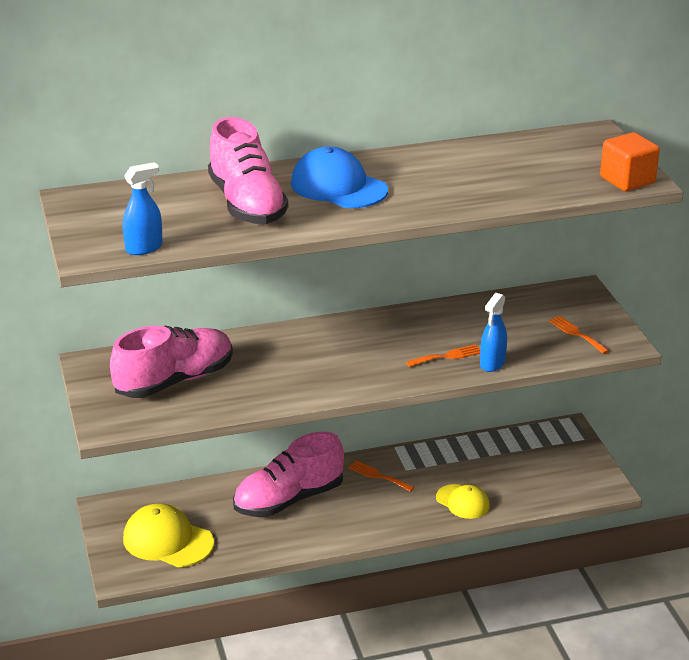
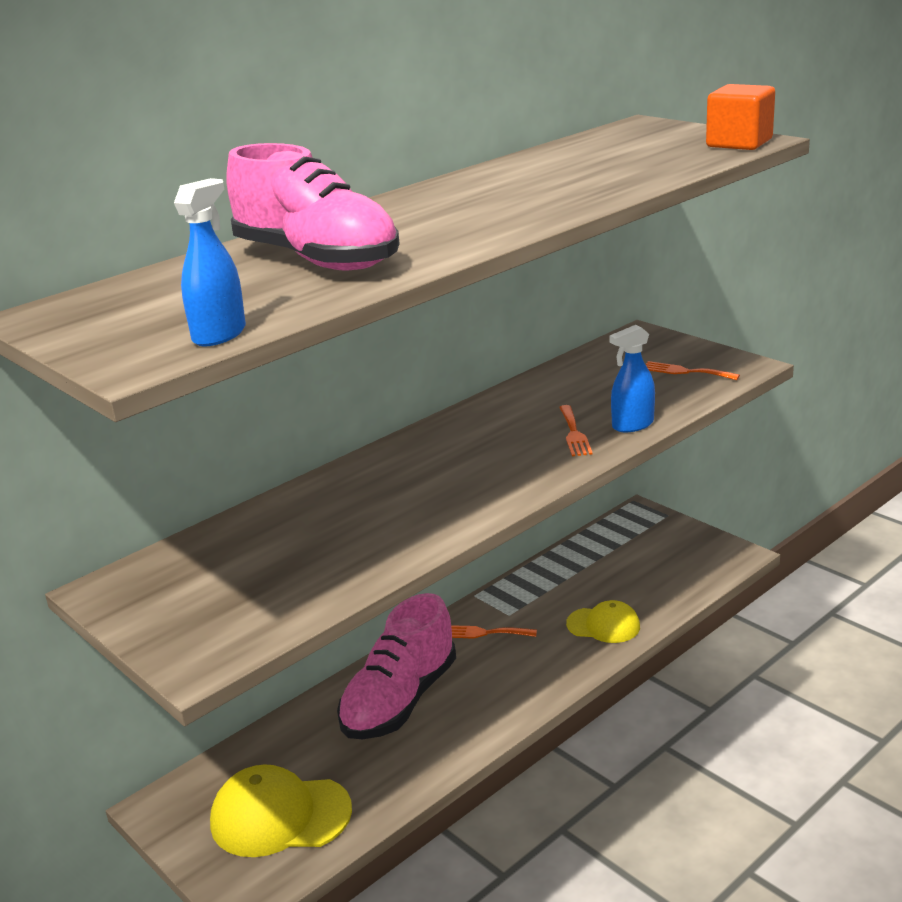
camera: 25 degrees left, 5 degrees down
(175, 381) = (252, 570): pink shoe -> none
(338, 187) = (417, 219): blue cap -> none
(447, 356) = (574, 433): orange fork -> orange fork turned 135 degrees clockwise
(492, 363) = (632, 425): blue spray bottle -> blue spray bottle turned 60 degrees clockwise

